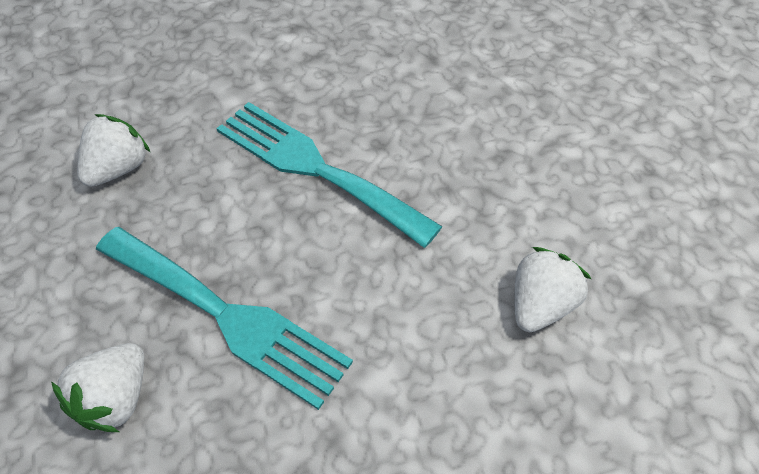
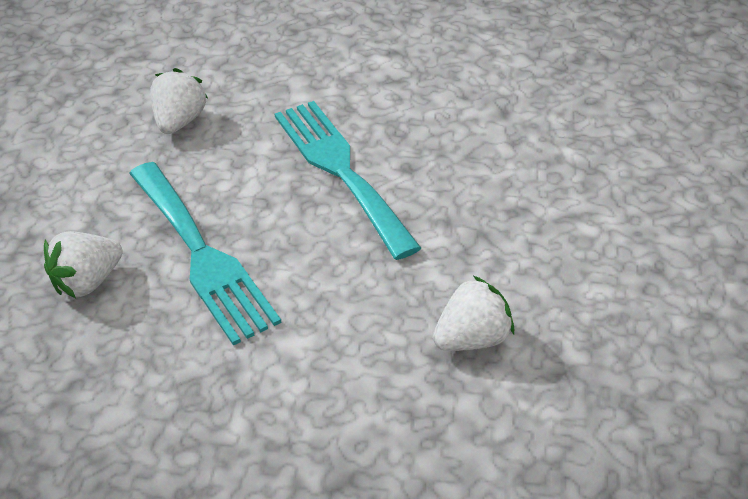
camera: 25 degrees right, 10 degrees down
(118, 168) = (179, 121): white strawberry -> white strawberry turned 45 degrees counterclockwise

